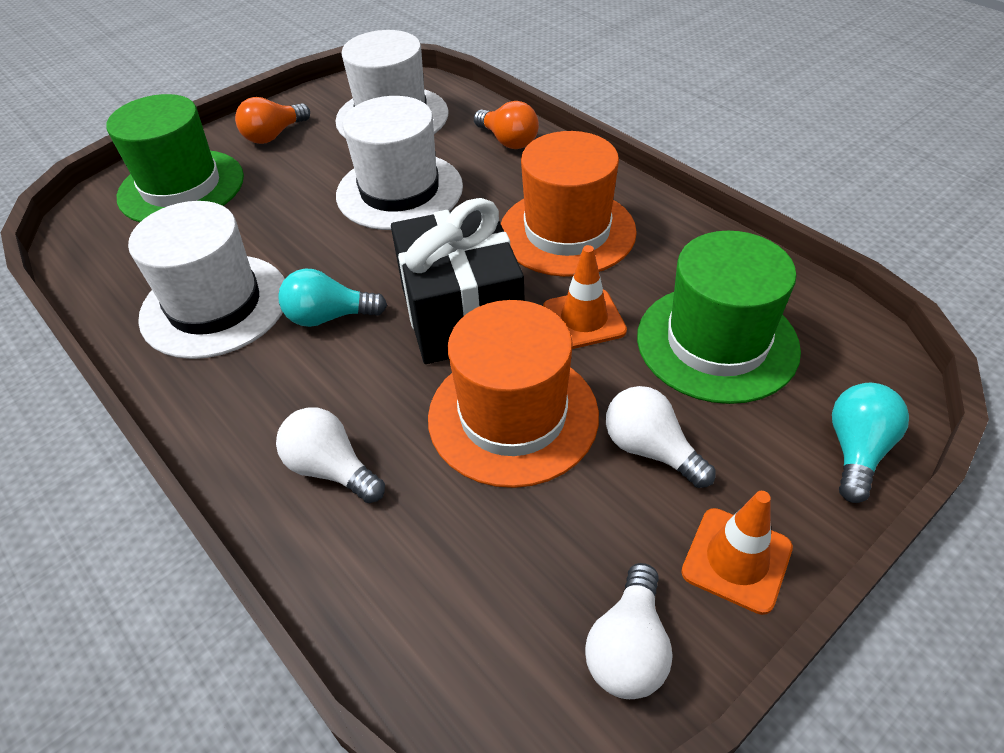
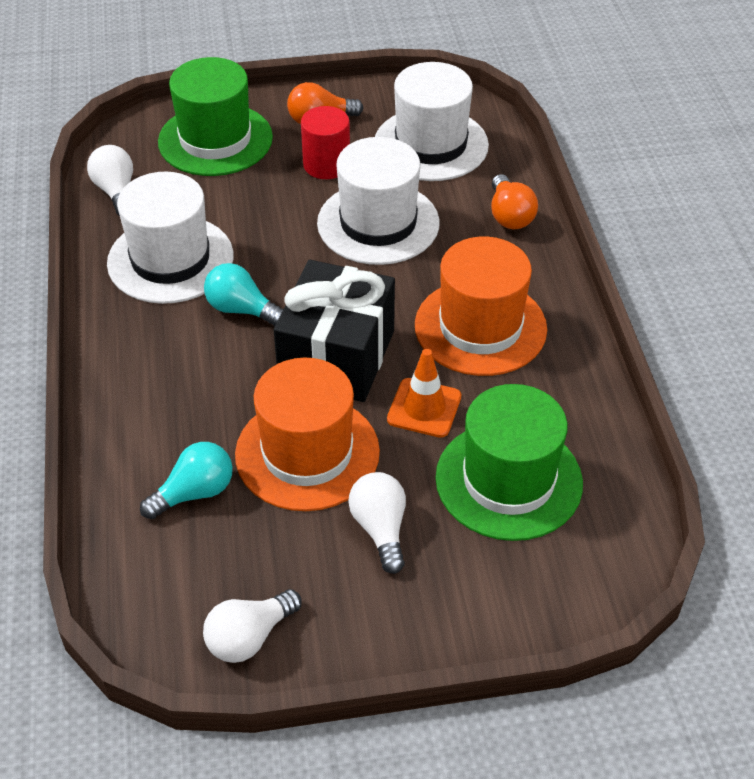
camera: 30 degrees right, 0 degrees up
(310, 166) = (326, 165): none -> red cylinder
(331, 469) = (160, 424): white light bulb -> white light bulb (116, 192)
(736, 560) = (367, 630): orange traffic cone -> none
(856, 450) = (529, 613): turquoise light bulb -> turquoise light bulb (194, 493)

